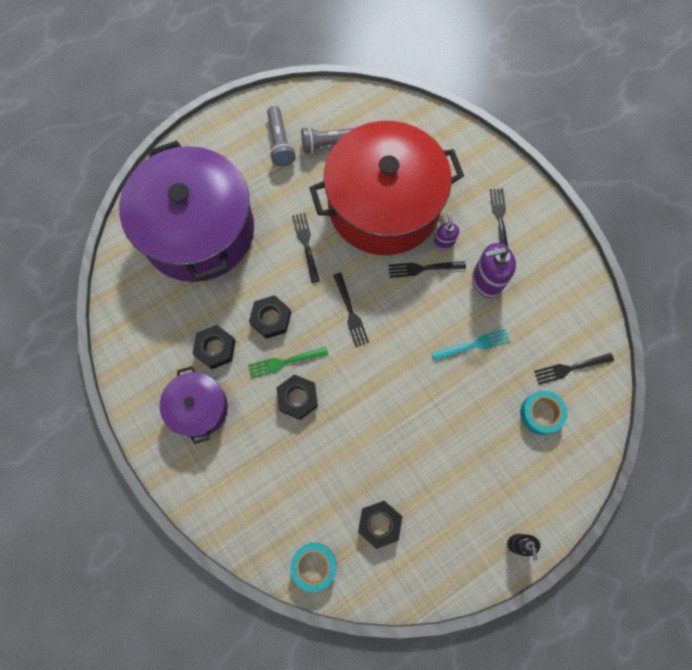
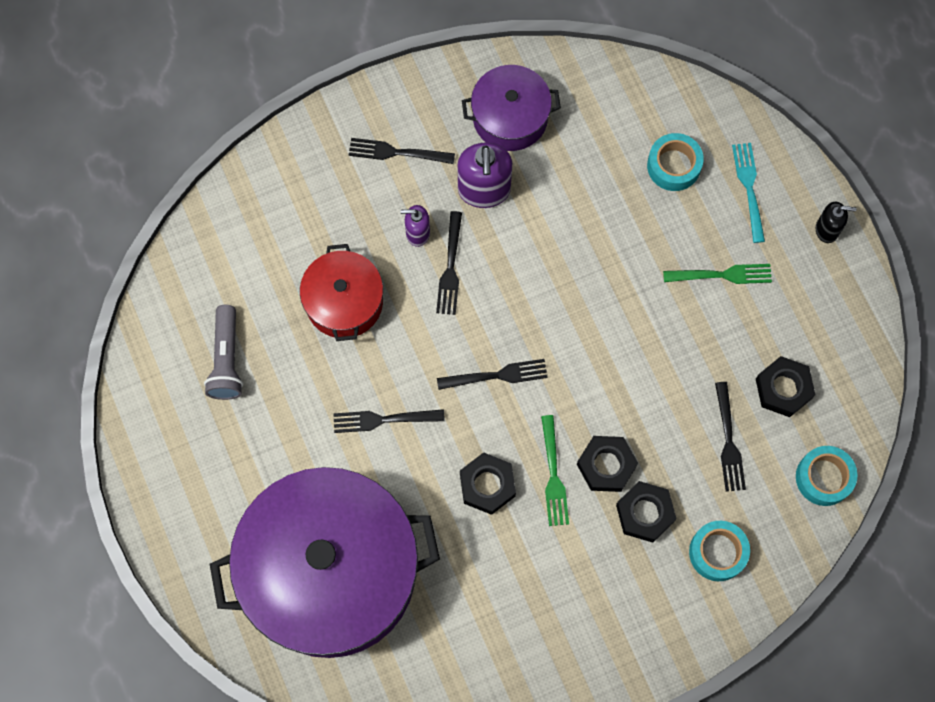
camera: 80 degrees left, 0 degrees up
(198, 408) = (600, 601): purple pot -> purple pot (510, 117)
(215, 348) = (518, 568): black nut -> black nut (644, 513)
(244, 489) = (717, 552): none -> turquoise tape
(280, 142) = (208, 432): grey flashlight -> none
(384, 205) = (344, 302): red pot -> red pot, size x0.48
(461, 463) = (722, 275): none -> green fork
(474, 345) = (570, 226): turquoise fork -> turquoise fork (749, 188)
(570, 368) = (620, 116): black fork -> black fork (728, 441)

